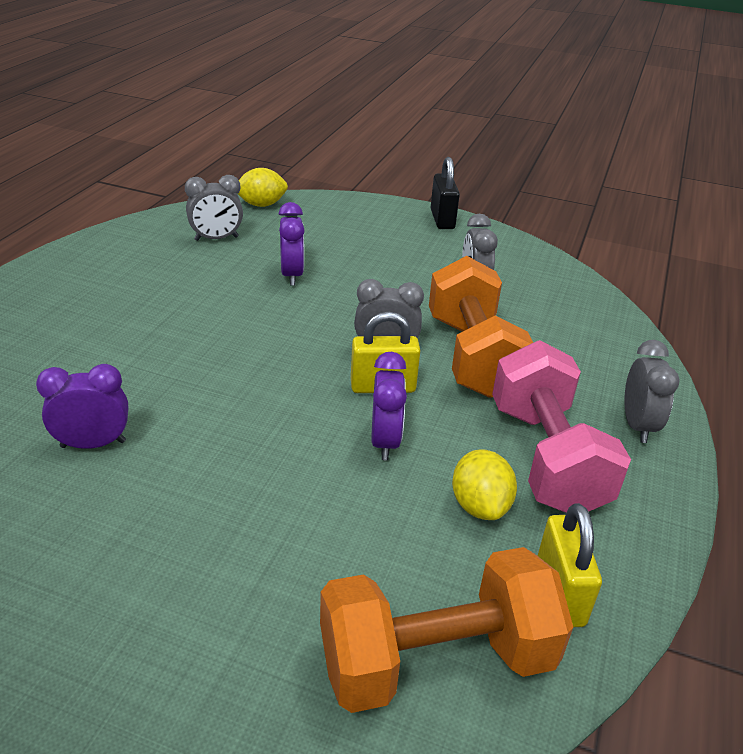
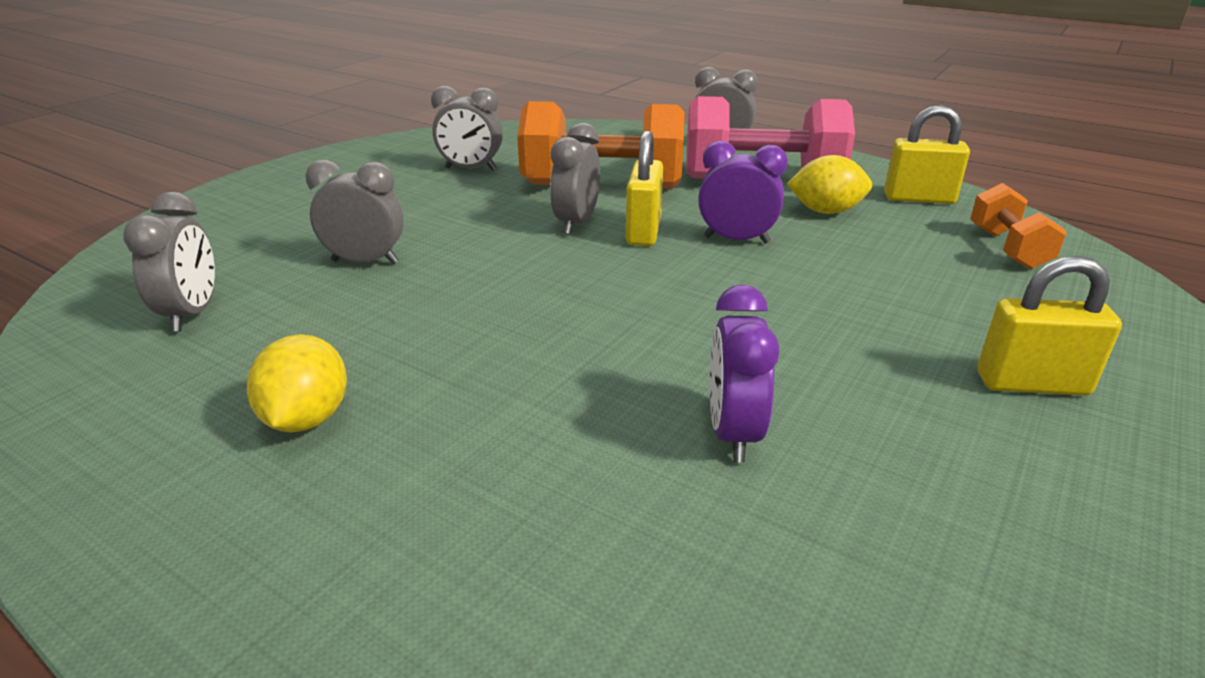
camera: 75 degrees left, 5 degrees down
(150, 619) = (1032, 384): none -> yellow padlock
(261, 205) = (115, 270): yellow lemon -> yellow lemon (307, 419)
(292, 275) = (365, 262): purple clock -> grey clock
(436, 660) = (1008, 249): orange dumbbell -> orange dumbbell, size x0.53
(442, 219) = (307, 165): black padlock -> none

